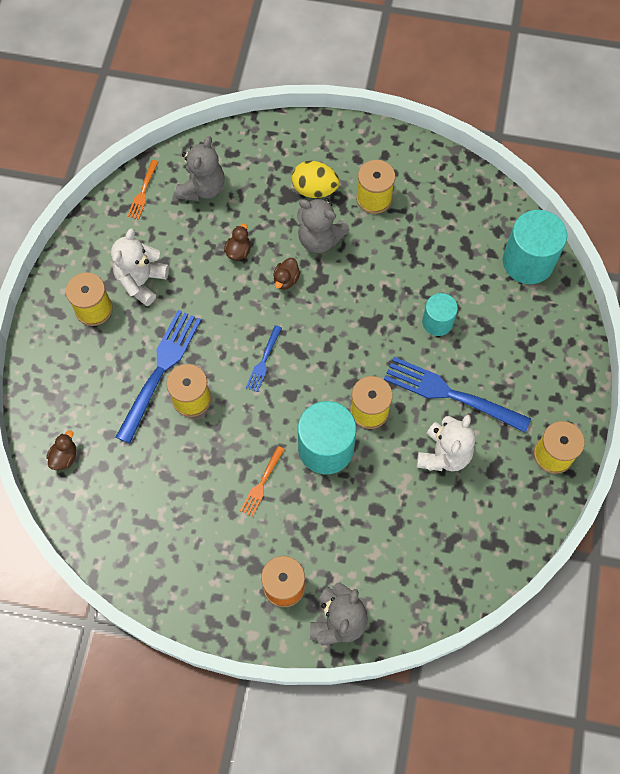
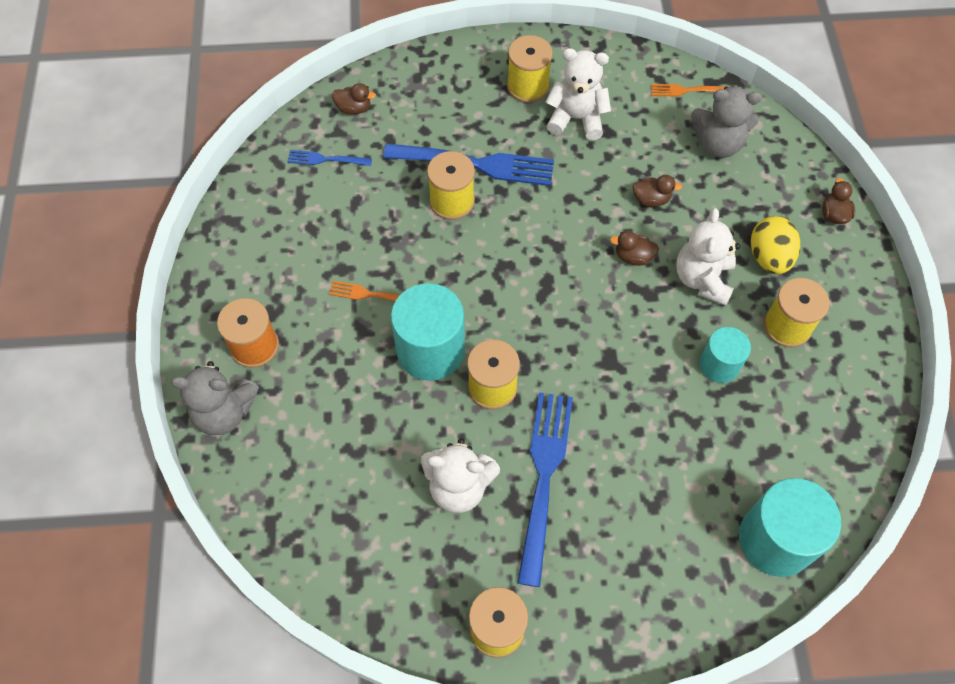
camera: 75 degrees right, 5 degrees down
(264, 361) = (520, 259): blue fork -> blue fork (326, 159)
(291, 135) = (834, 214): none -> brown duck
(320, 239) = (702, 279): grey teddy bear -> white teddy bear
(437, 322) = (640, 440): turquoise cylinder -> turquoise cylinder (719, 365)

